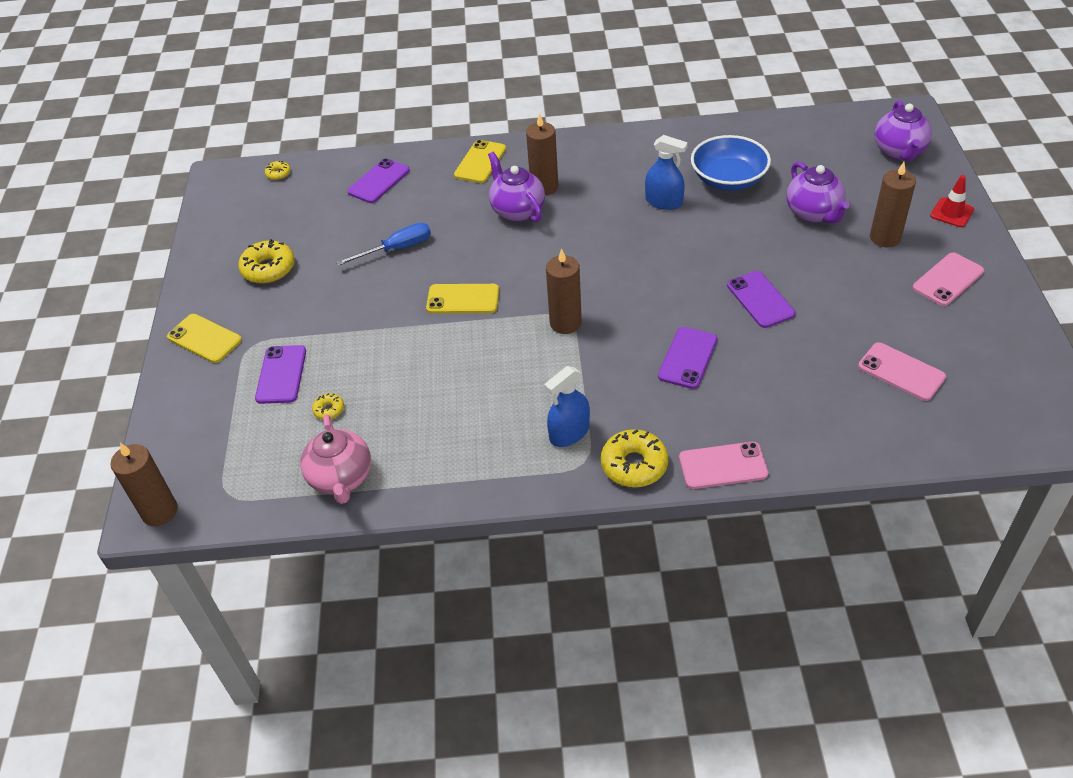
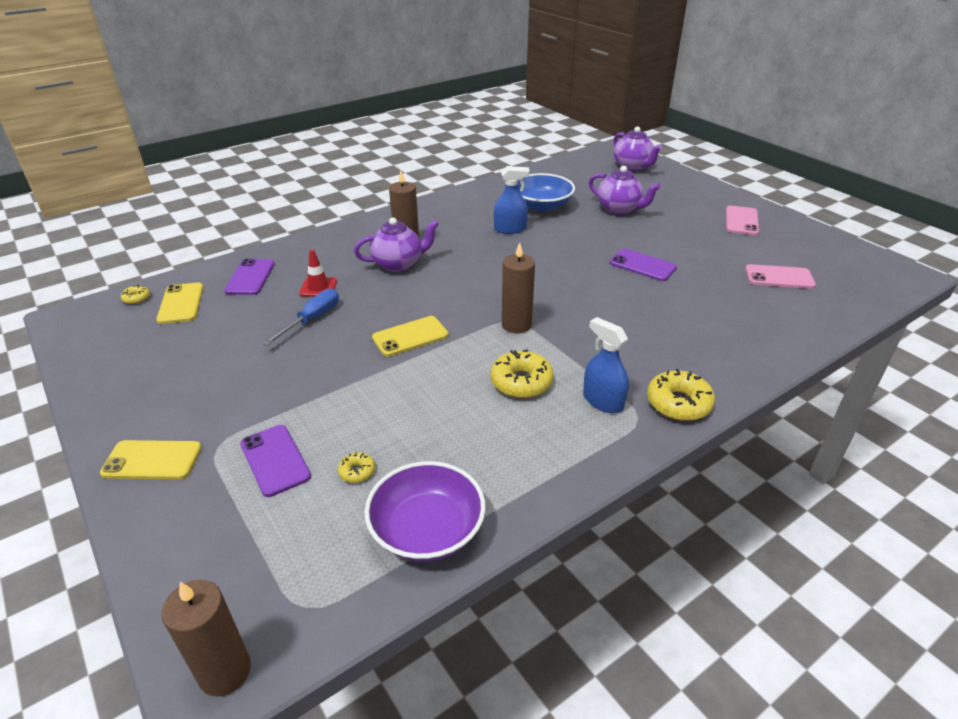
camera: 35 degrees left, 10 degrees down
(268, 269) = (185, 374): yellow donut -> yellow donut (521, 382)
(341, 479) = (427, 530): pink teapot -> purple bowl
(480, 162) = (335, 242): yellow phone -> yellow phone (181, 303)
(517, 210) = (398, 264): purple teapot -> purple teapot turned 135 degrees clockwise
(569, 433) = (603, 401): blue spray bottle -> blue spray bottle turned 120 degrees clockwise
(688, 358) = (634, 316): purple phone -> none
(723, 466) = (741, 377): pink phone -> none
(885, 238) = (678, 210): brown candle -> none
(952, 213) = (700, 188): red traffic cone -> red traffic cone (318, 287)

